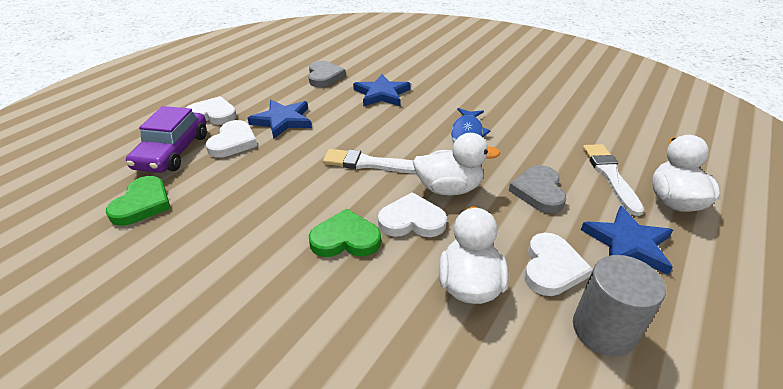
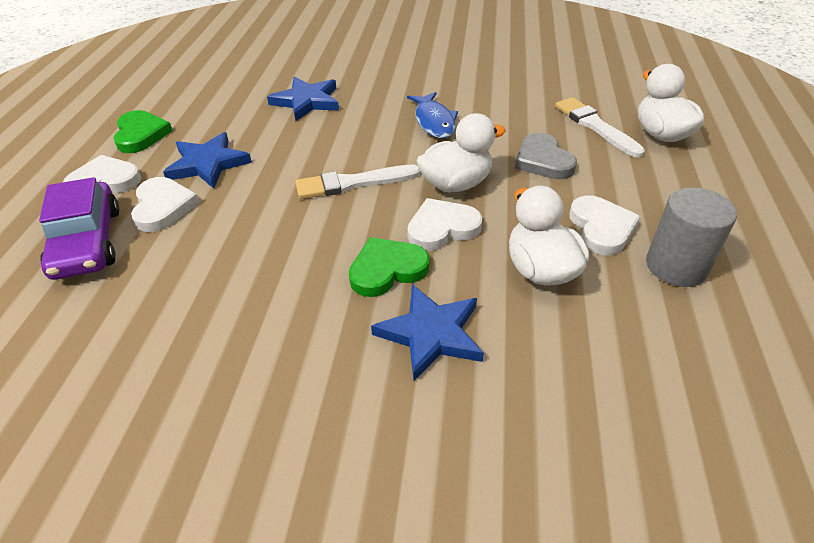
camera: 25 degrees left, 5 degrees up
(142, 204) = (101, 316): green heart -> green heart (141, 134)
(324, 76) = (219, 97): grey heart -> none
(628, 243) = (648, 184): blue star -> blue star (431, 333)

